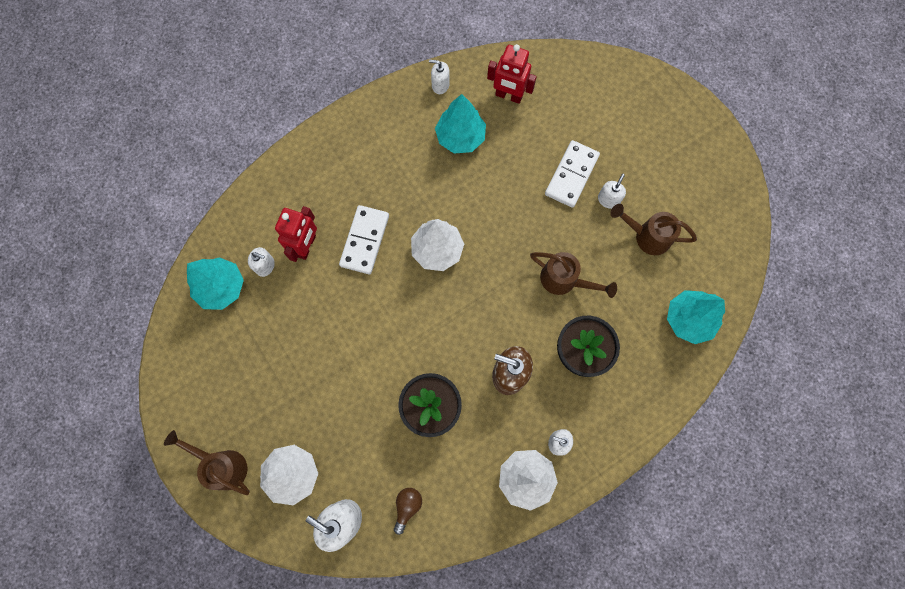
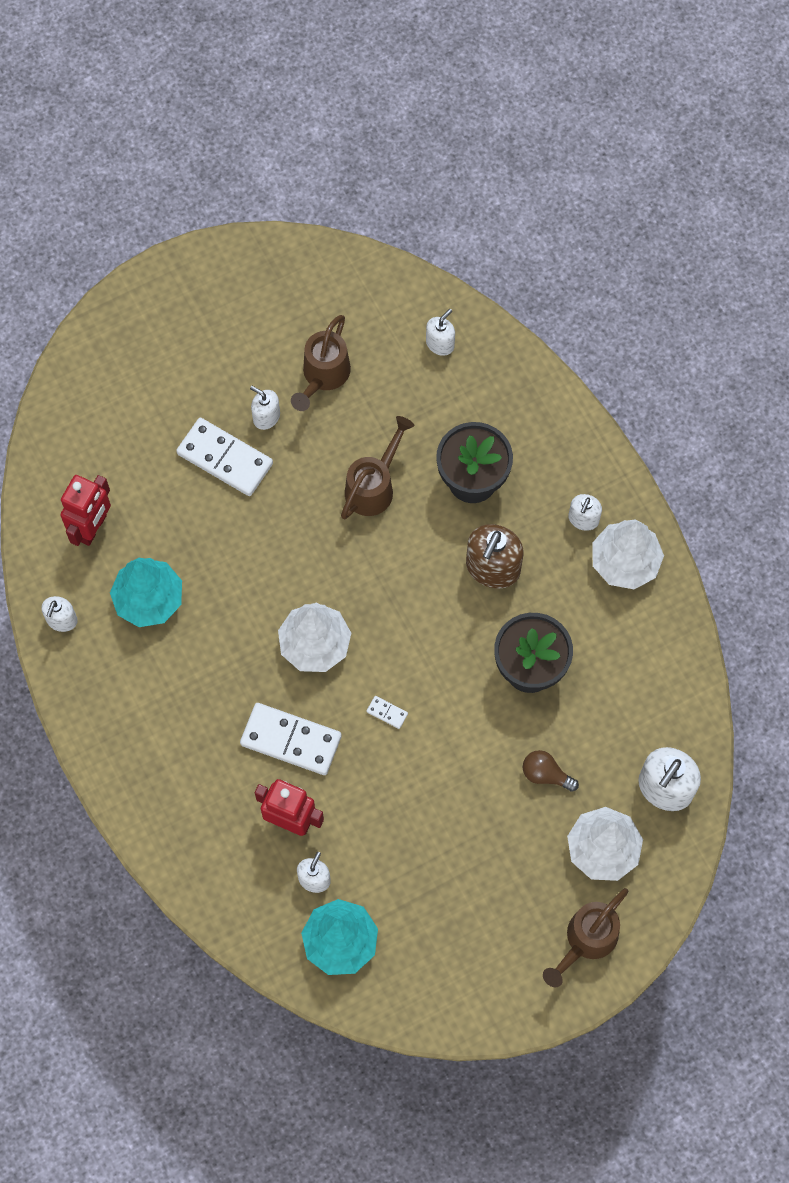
camera: 85 degrees left, 5 degrees down
(389, 305) = (387, 712): none -> white domino
(407, 506) = (651, 707): brown light bulb -> brown light bulb (545, 774)
(688, 319) = (440, 343): turquoise tree -> white soap dispenser

